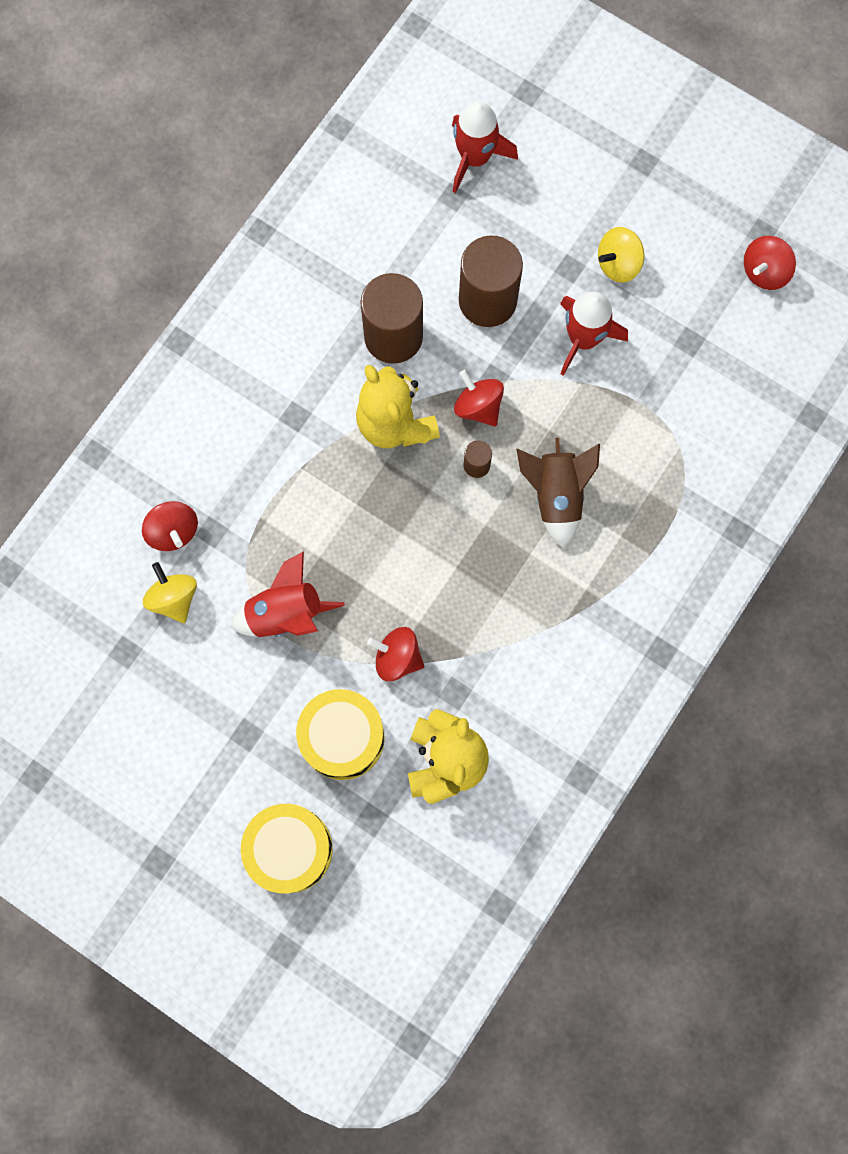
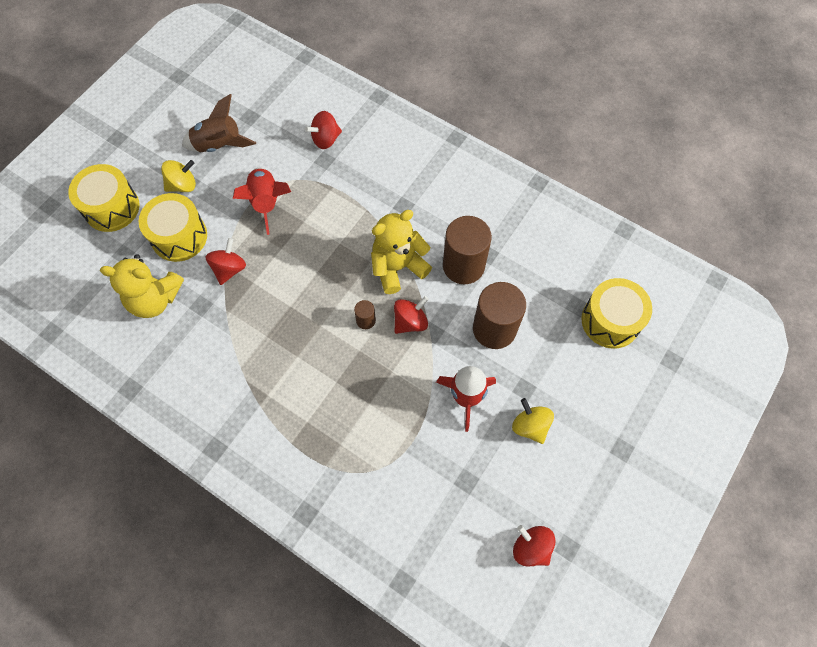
camera: 90 degrees right, 10 degrees down
(174, 598) = (281, 141): yellow spinning top -> yellow spinning top (183, 185)
(475, 158) = (610, 321): red rocket -> yellow drum
(556, 496) = (340, 375): brown rocket -> brown rocket (219, 145)

